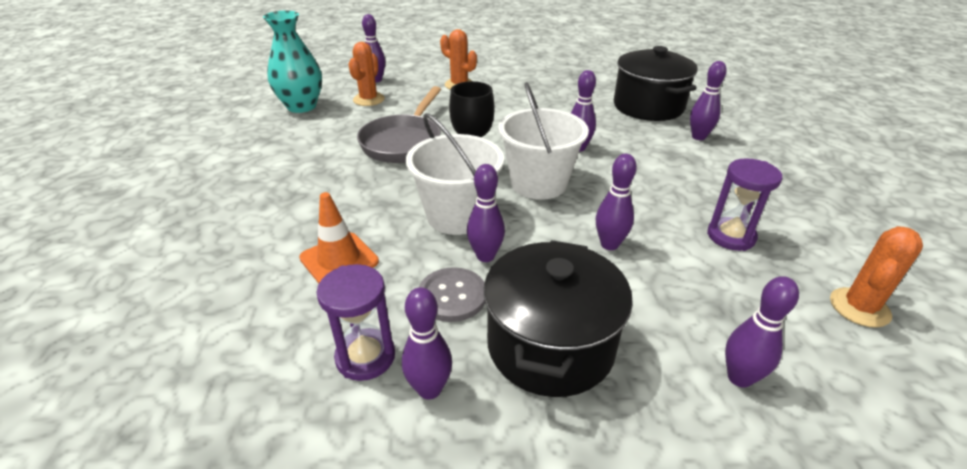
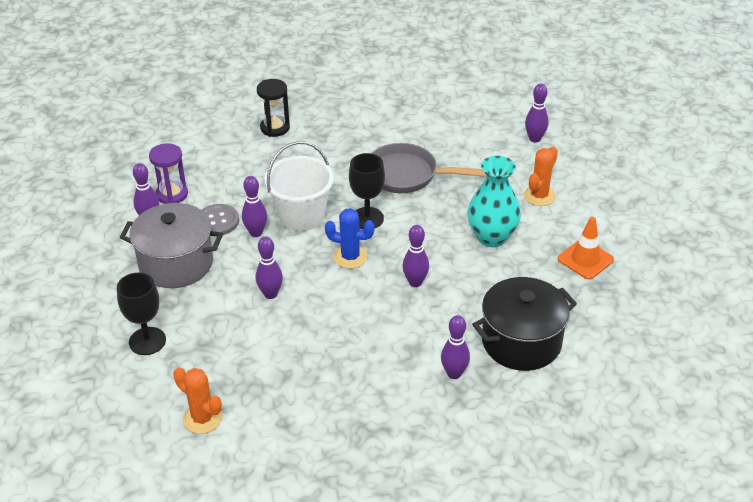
camera: 85 degrees right, 5 degrees up
(248, 235) = (275, 128): none -> black hourglass
(301, 106) = (463, 107): turquoise vase -> turquoise vase (491, 237)
(339, 260) = (251, 170): orange traffic cone -> orange traffic cone (585, 259)
(369, 99) = (487, 142): orange cactus -> none
(538, 183) = (350, 257): white bucket -> blue cactus
(550, 345) = (176, 263): black pot -> grey pot
(731, 236) = (283, 365): purple hourglass -> none
(739, 378) = (147, 341): purple bowling pin -> black goblet

